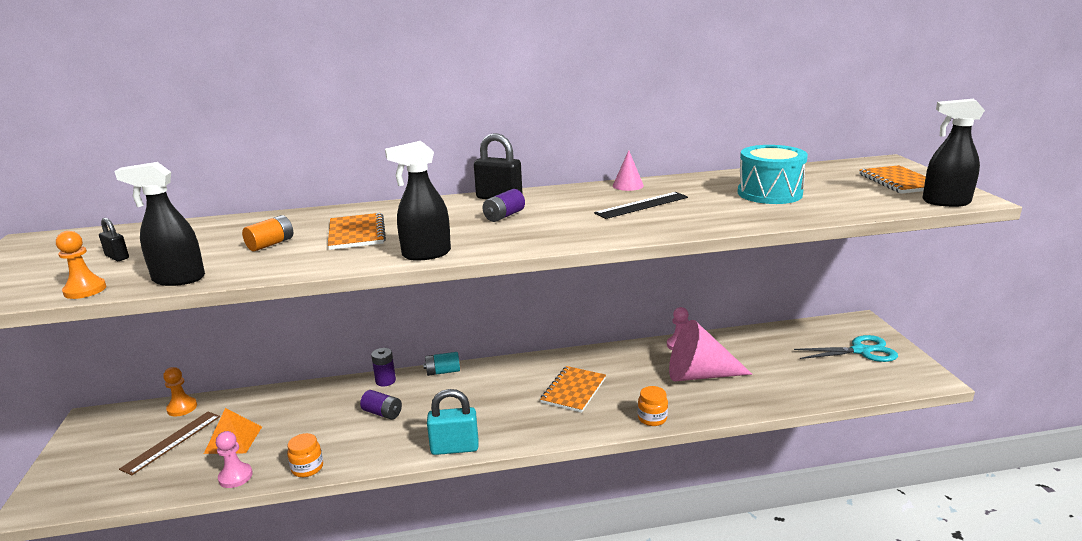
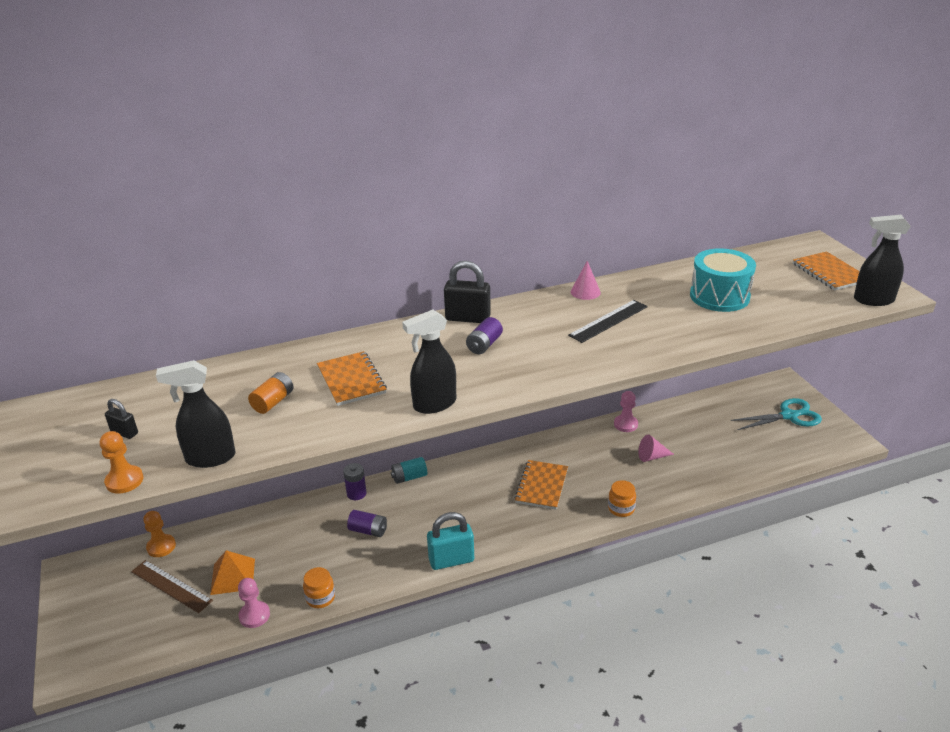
camera: 10 degrees left, 10 degrees up
(172, 442) = (171, 586): brown ruler -> brown ruler turned 75 degrees counterclockwise
(699, 375) = (652, 457): pink cone -> pink cone, size x0.47

